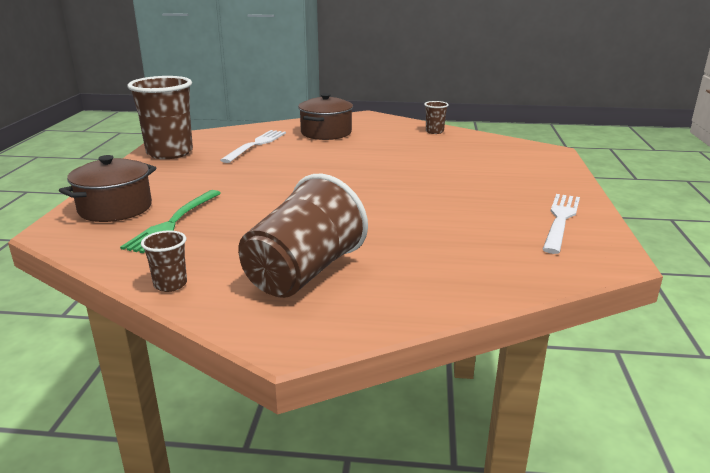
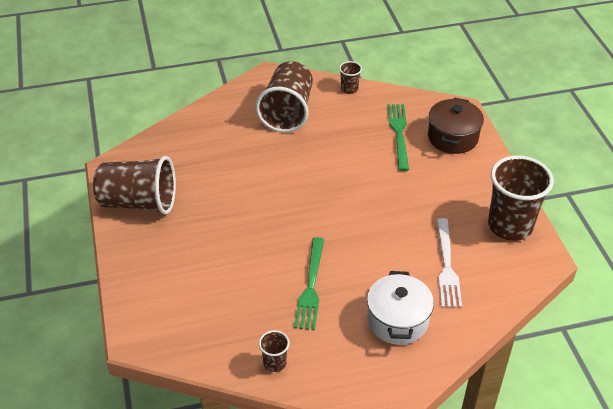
camera: 160 degrees right, 20 degrees up
(326, 133) = (397, 320): brown pot -> white pot
(384, 151) = (311, 287): none -> green fork
(560, 219) = (139, 202): white fork -> brown cup

